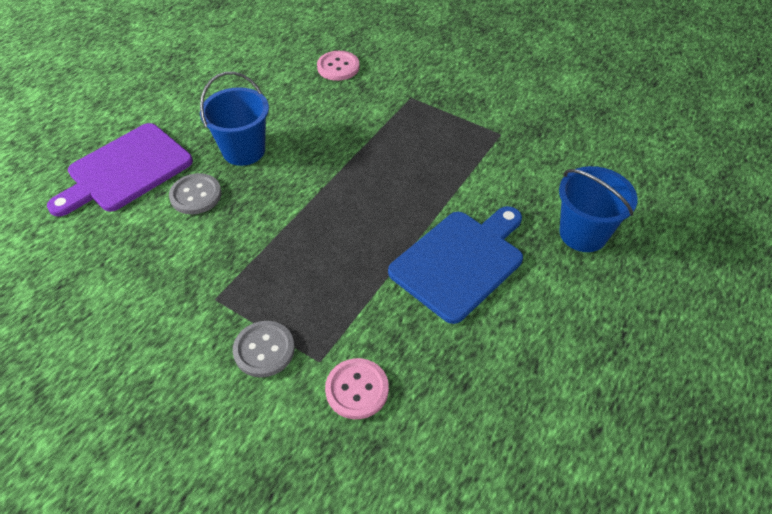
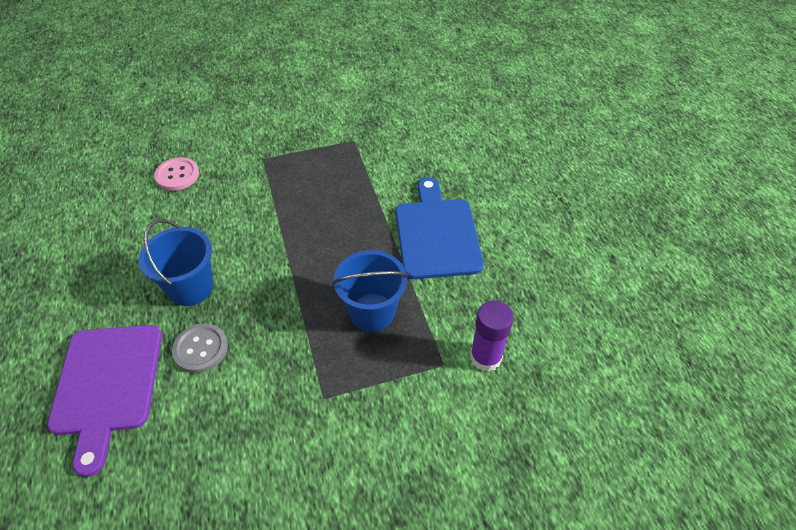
camera: 50 degrees left, 0 degrees up
(264, 350) = (403, 393): grey button -> none
(357, 389) = (485, 357): pink button -> purple glue stick
(583, 233) = (475, 163): blue bucket -> blue bucket (372, 312)

